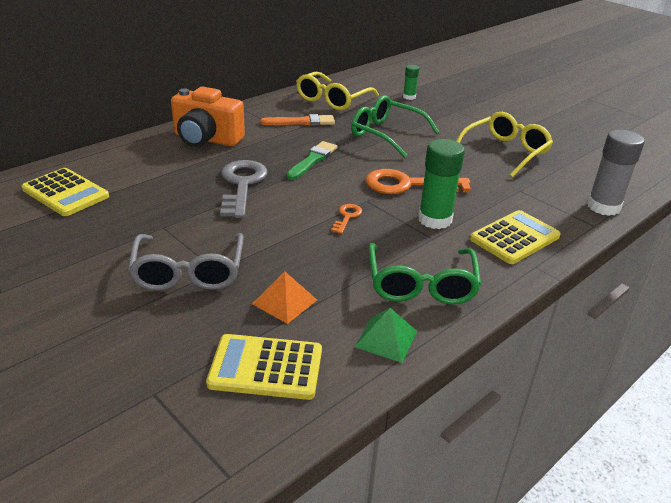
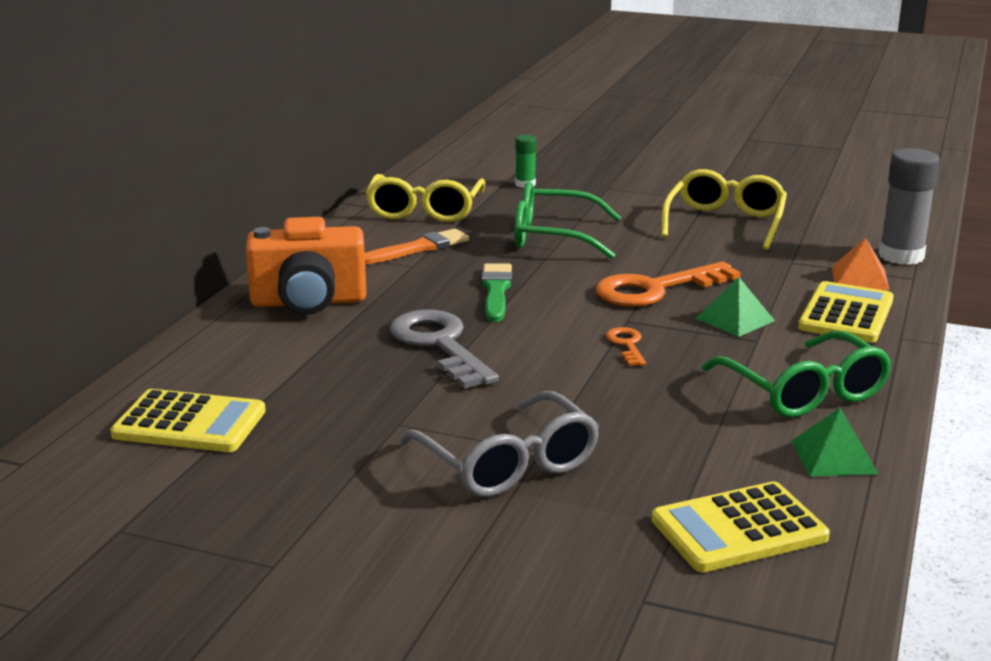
camera: 25 degrees left, 10 degrees down
(284, 301) = (671, 457): orange pyramid -> orange pyramid (860, 278)
(435, 219) = (735, 319): green glue stick -> green pyramid

